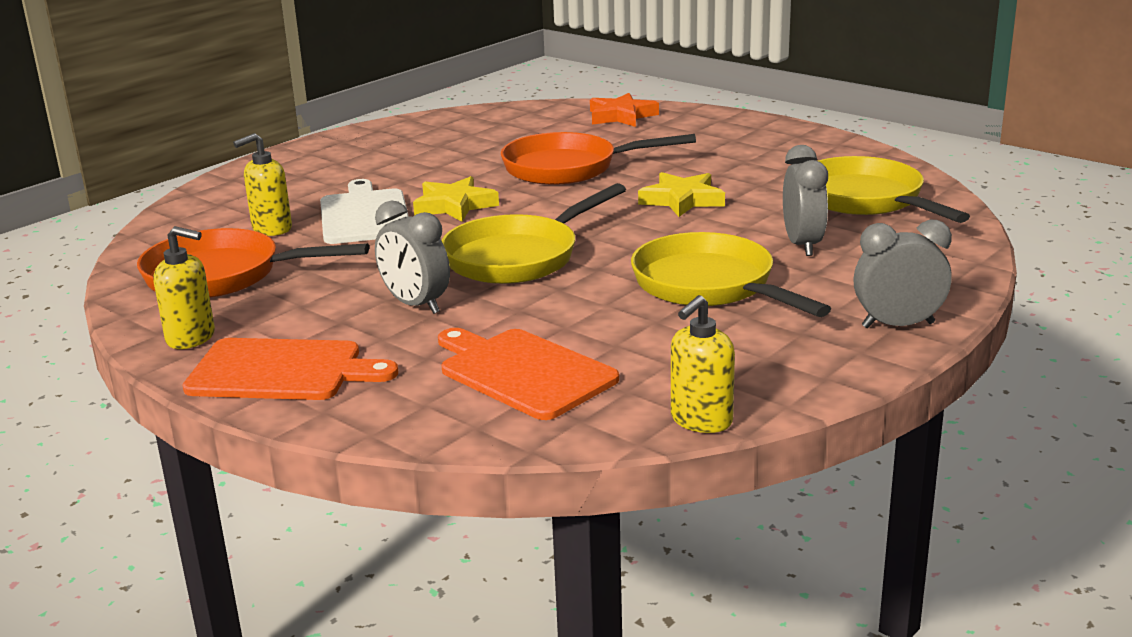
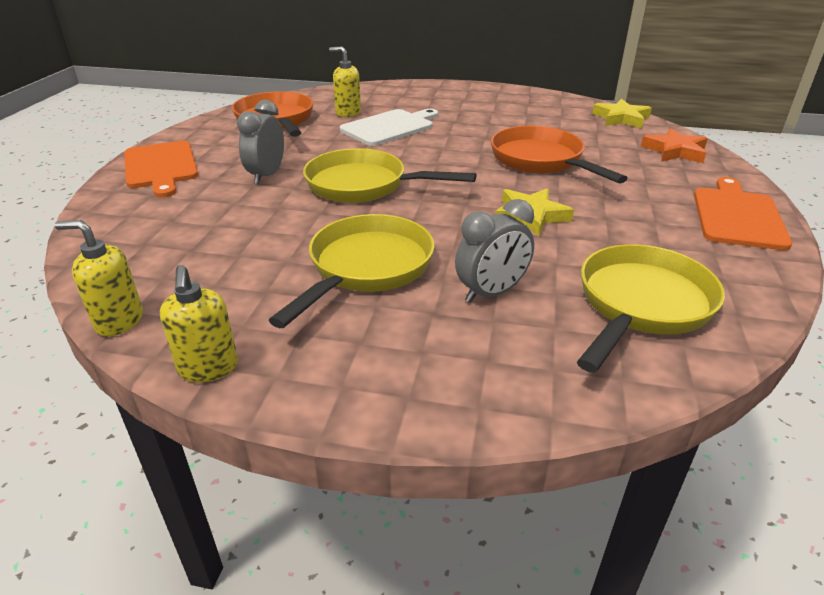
camera: 60 degrees right, 10 degrees up
(191, 338) = (194, 136): yellow soap dispenser -> yellow soap dispenser (208, 368)
(454, 206) = (430, 145): yellow star -> yellow star (621, 118)
(523, 372) = (180, 233): orange cutting board -> orange cutting board (737, 216)
(898, 325) = (345, 388): grey clock -> none

